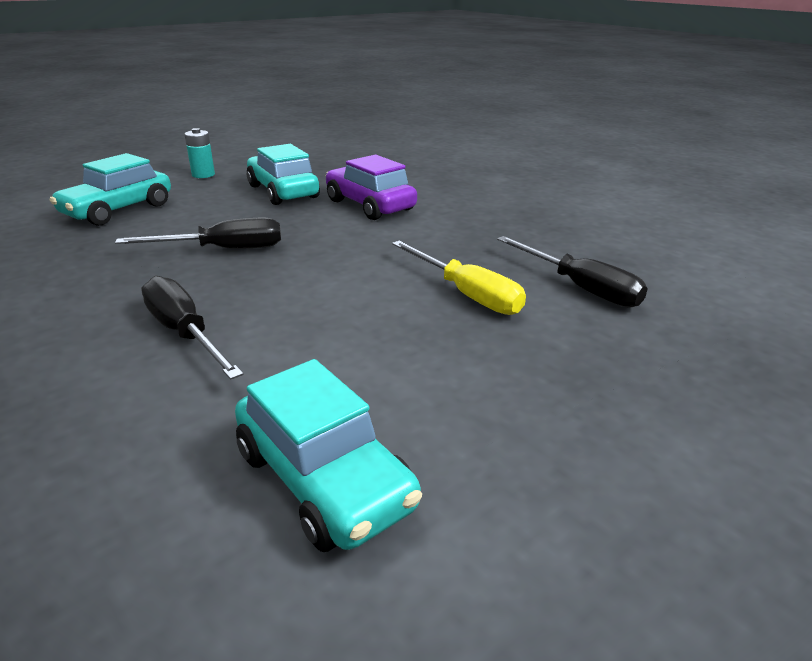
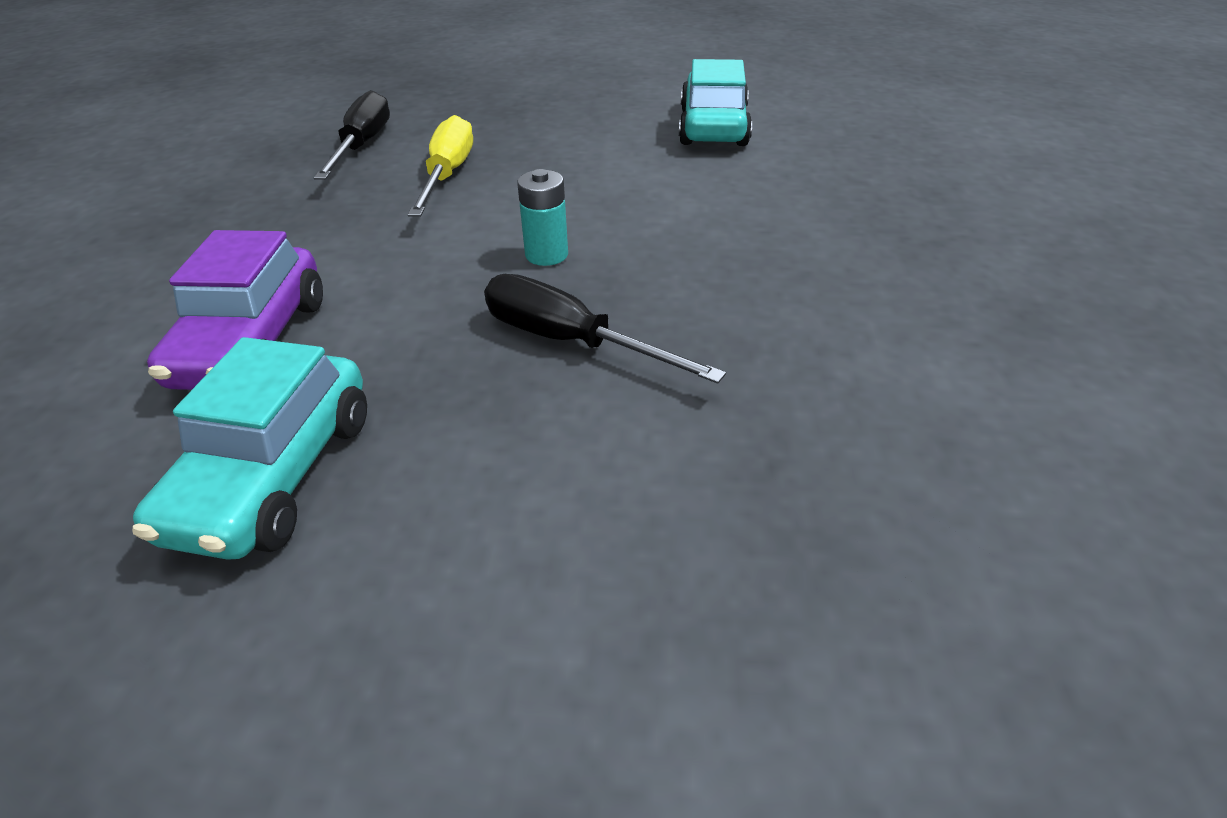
camera: 135 degrees left, 10 degrees up
(118, 210) = (636, 598): turquoise car -> none
(185, 333) = (720, 238): black screwdriver -> none
(203, 175) = (271, 729): turquoise battery -> turquoise battery (546, 255)

